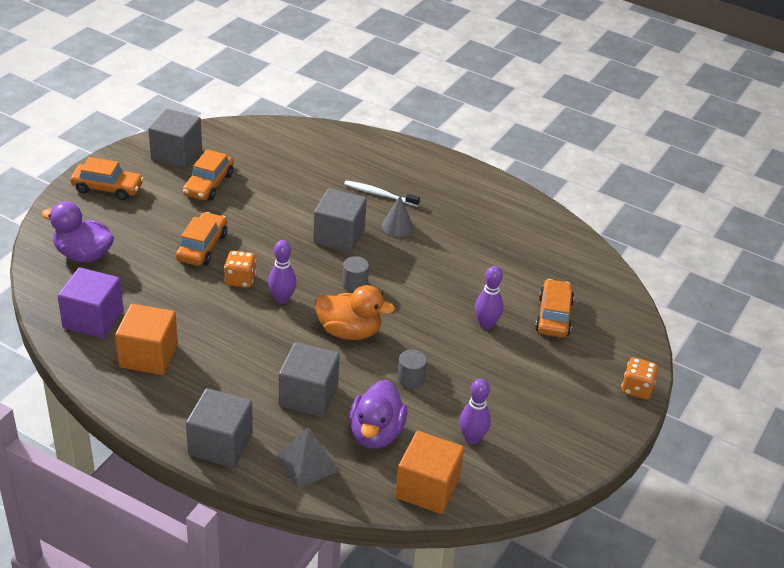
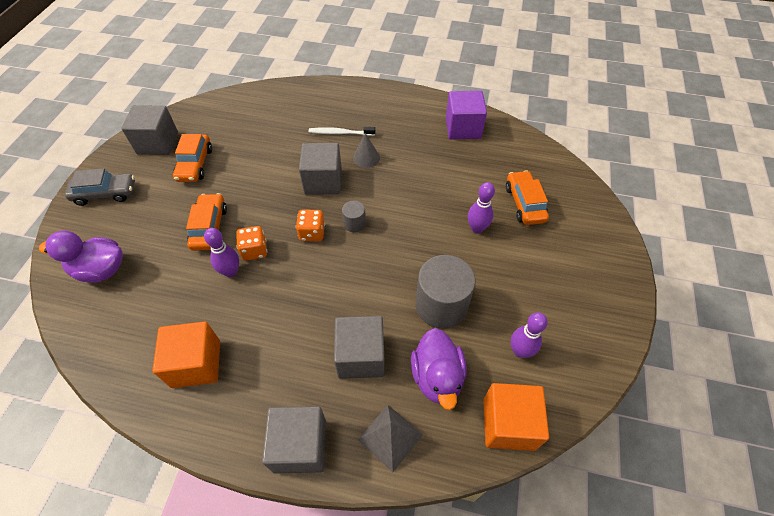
camera: 15 degrees left, 15 degrees up
(93, 319) = (129, 339): purple cube -> purple cube (463, 128)
(107, 188) = (105, 194): orange car -> grey car
(282, 299) = (298, 259): purple bowling pin -> purple bowling pin (231, 272)
(349, 331) = (369, 273): orange duck -> none
(410, 379) = (441, 305): grey cylinder -> grey cylinder, size x2.08
(636, 389) = (621, 251): orange dice -> orange dice (312, 233)

